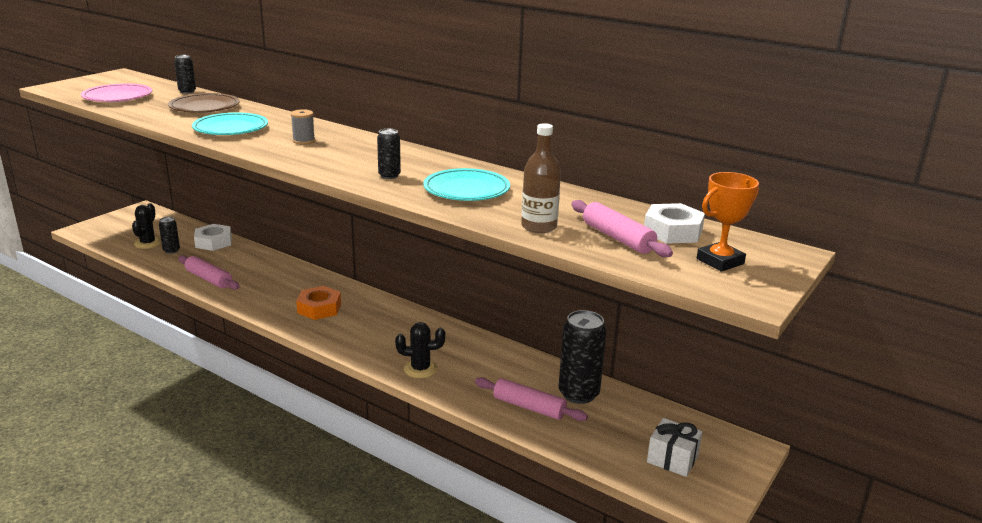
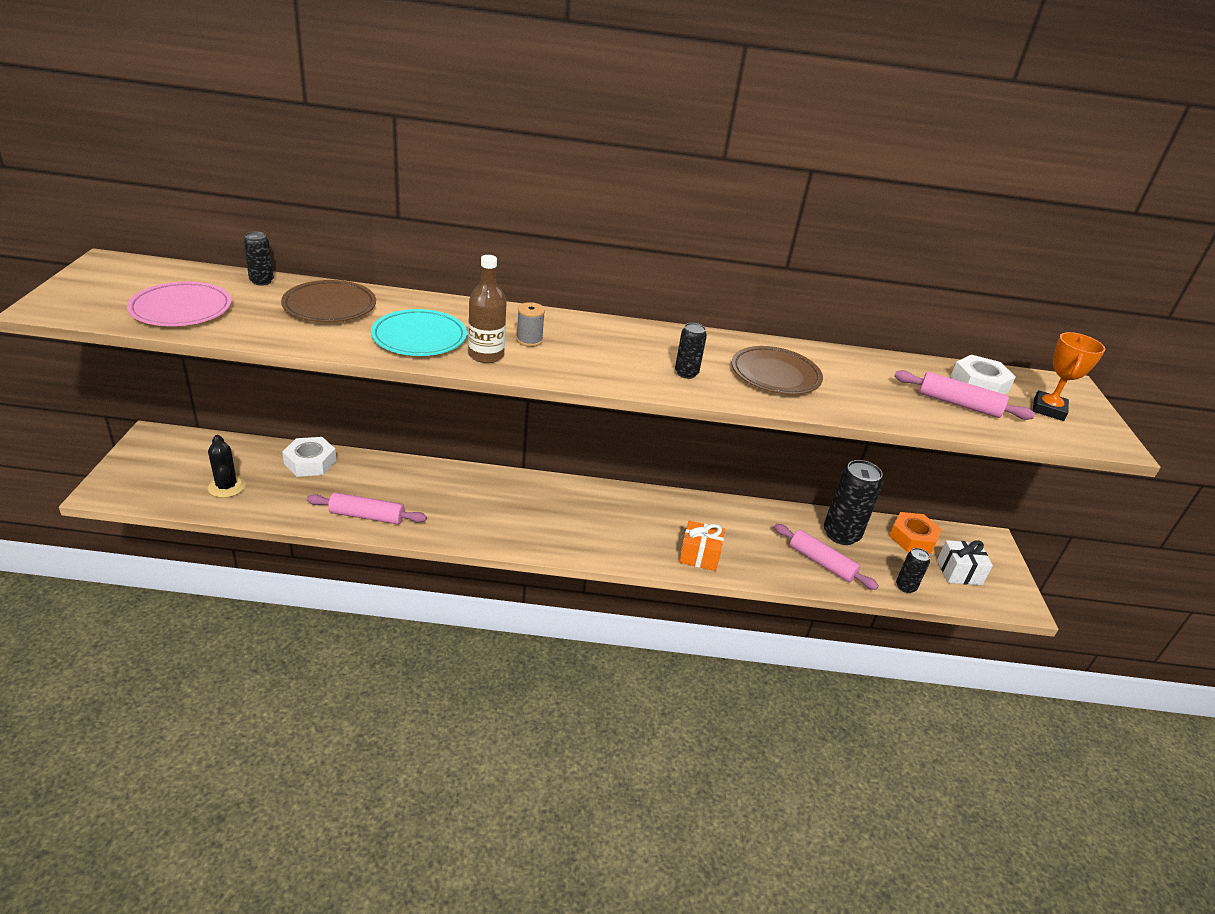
camera: 35 degrees left, 10 degrees up
(171, 250) = (271, 489): black can -> black can (905, 587)
(319, 308) = (531, 516): orange nut -> orange nut (912, 538)
(420, 369) = (699, 555): black cactus -> orange gift
(466, 190) = (775, 375): turquoise plate -> brown plate
(529, 407) = (821, 562): pink rolling pin -> pink rolling pin turned 45 degrees clockwise
(539, 227) = (892, 408): brown bottle -> brown bottle (486, 355)

